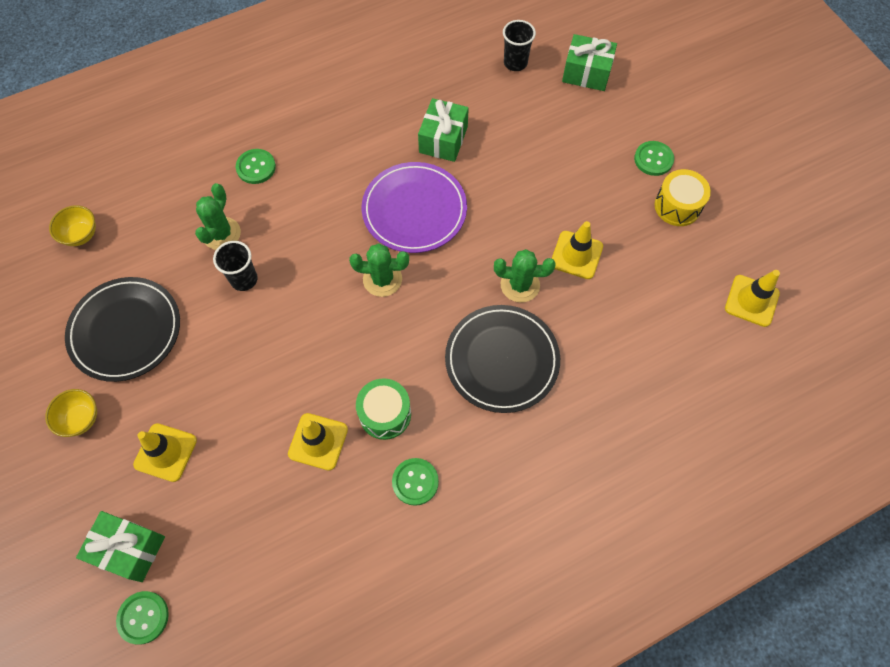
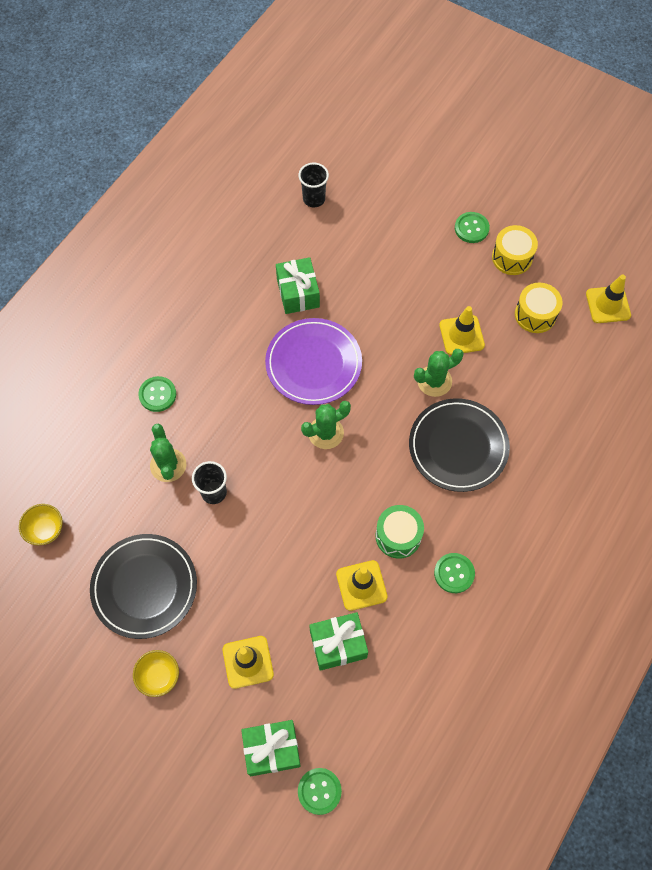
camera: 30 degrees left, 0 degrees up
(586, 73) = (376, 180): green gift -> green gift (338, 644)
(666, 272) = (535, 314): none -> yellow drum

